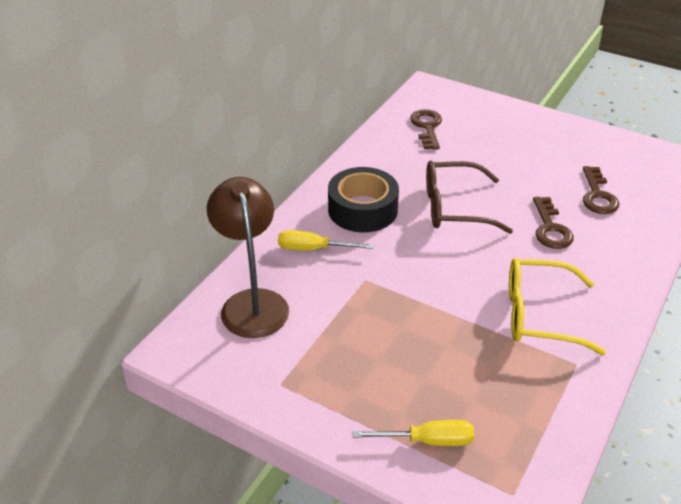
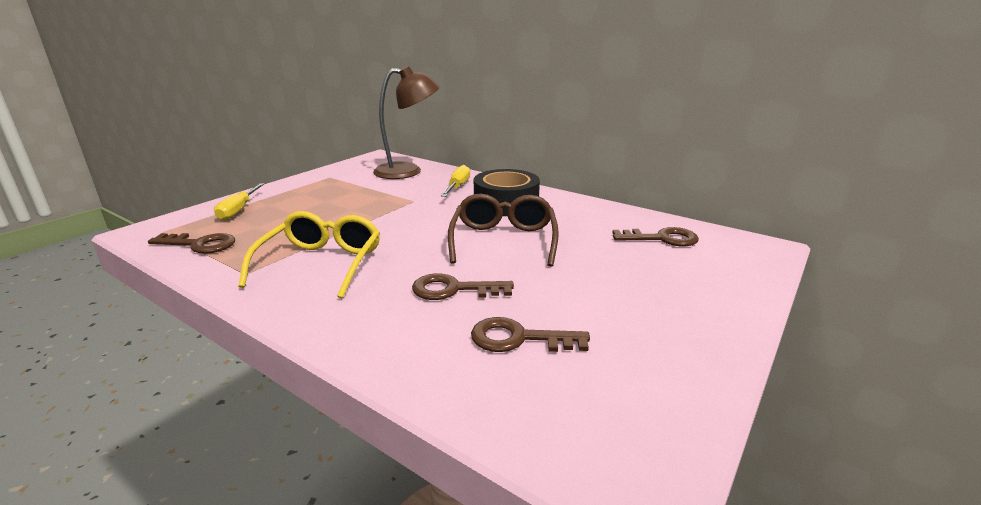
camera: 95 degrees right, 15 degrees down
(534, 432) = (199, 244): none -> brown key

